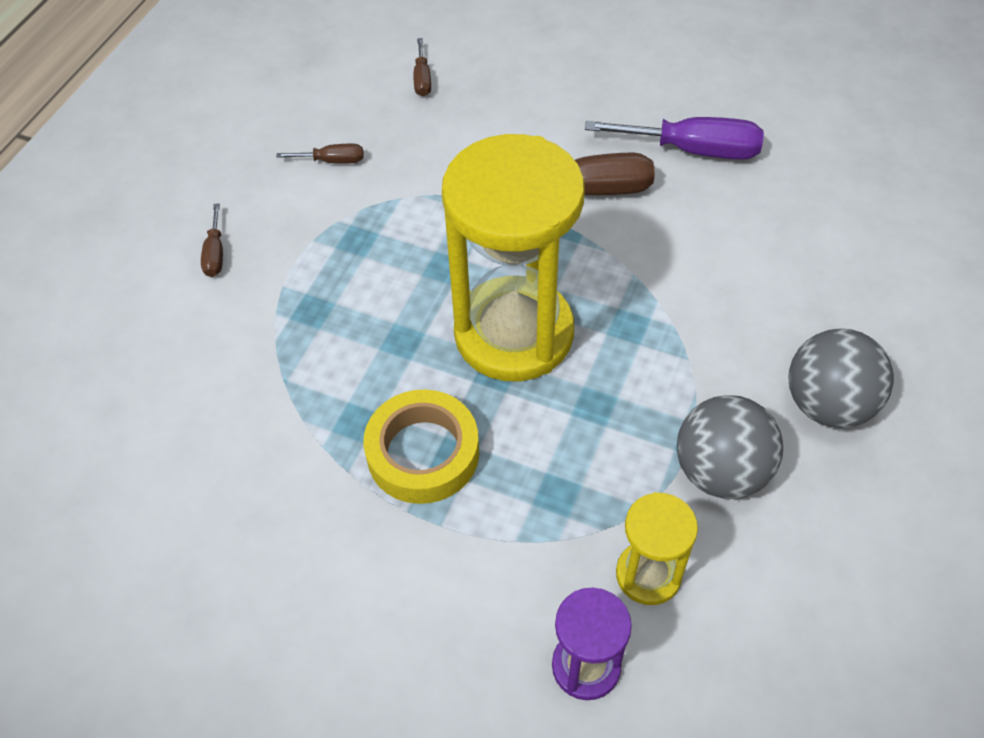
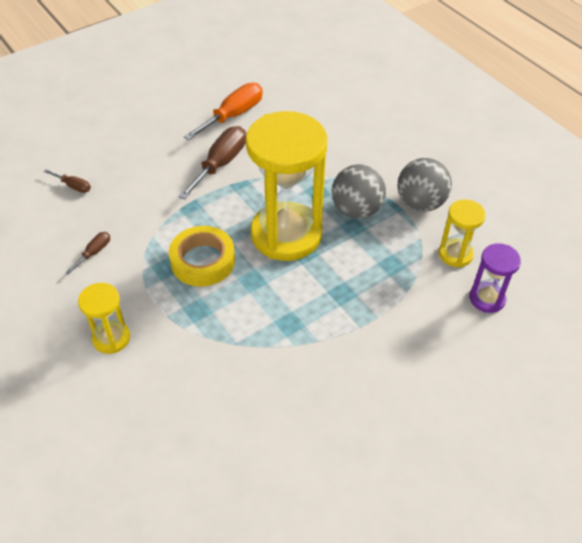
camera: 60 degrees left, 5 degrees down
(215, 253) = (111, 338): brown screwdriver -> yellow hourglass
(423, 453) = (330, 304): yellow tape -> yellow tape (203, 261)
(693, 150) = (233, 115): purple screwdriver -> orange screwdriver
(828, 404) = (412, 152): grey ball -> grey ball (356, 210)

